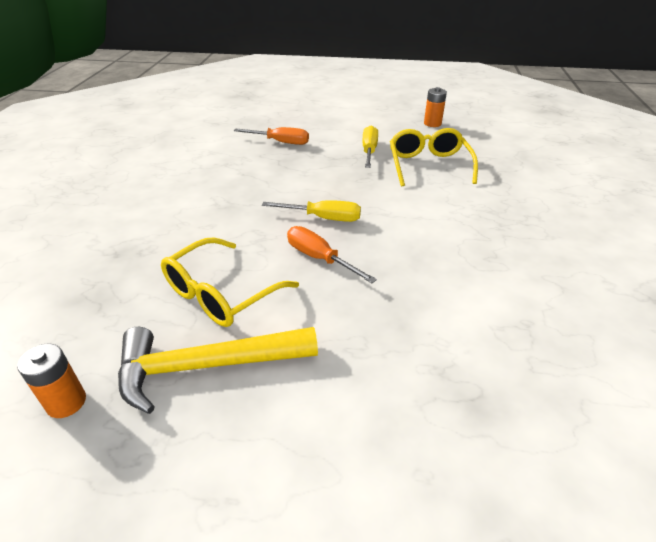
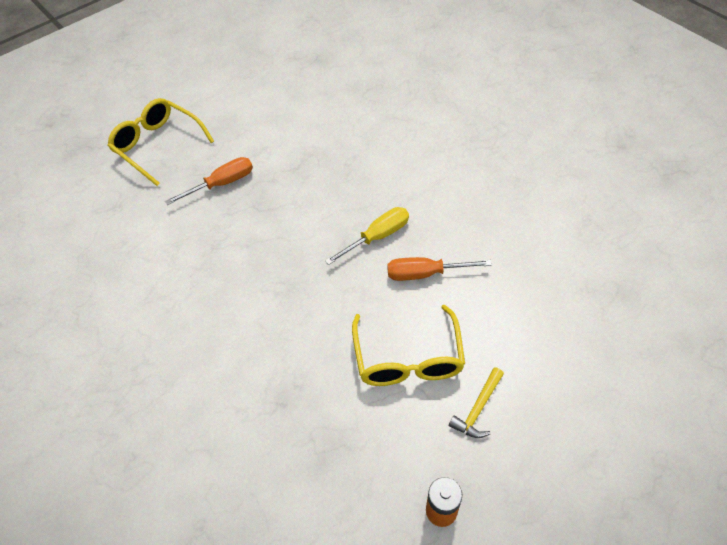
camera: 45 degrees left, 15 degrees up
(207, 366) = (478, 408): yellow hammer -> yellow hammer, size x0.49
(369, 151) = (311, 138): yellow screwdriver -> none
(428, 165) = (376, 122): yellow glasses -> yellow glasses (157, 145)
(432, 123) = (317, 67): orange battery -> none

